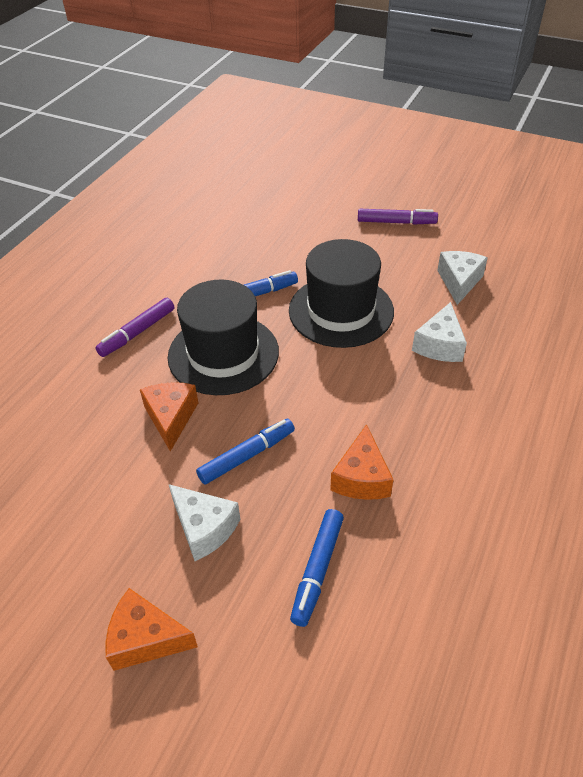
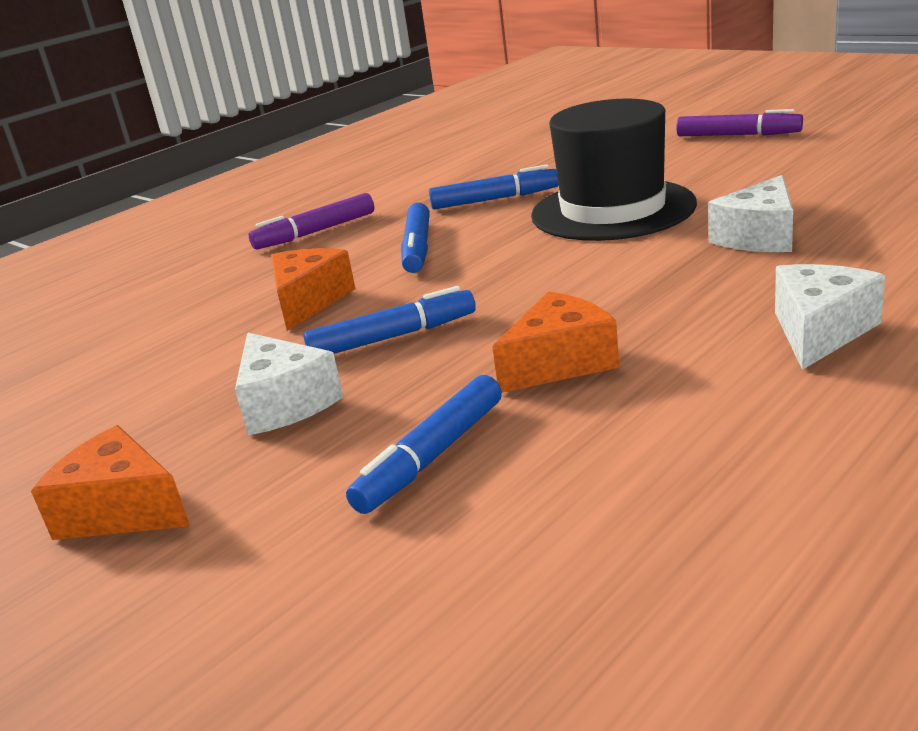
camera: 20 degrees right, 20 degrees down
(223, 354) = (418, 248): black hat -> blue marker
(361, 477) = (560, 363): orange cheese -> orange cheese turned 150 degrees counterclockwise
(459, 282) = (818, 180): white cheese -> white cheese (820, 331)

